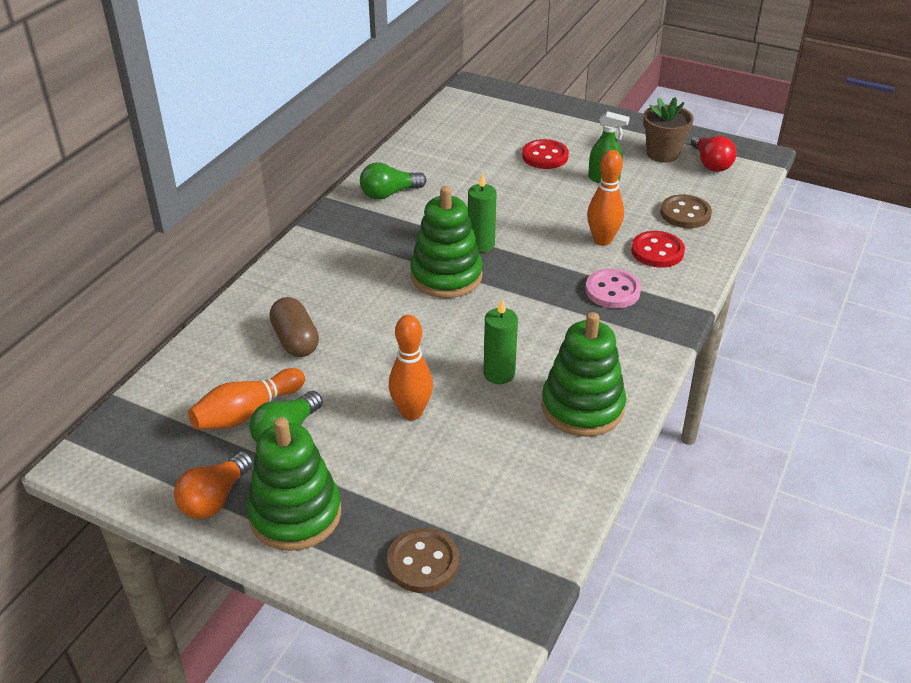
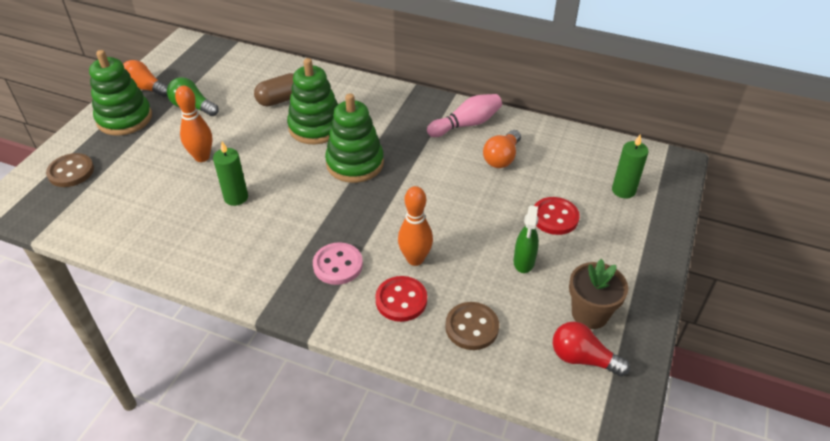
camera: 85 degrees right, 5 degrees up
(247, 412) = (214, 90): orange bowling pin -> none
(389, 194) = (466, 124): green light bulb -> pink bowling pin
(452, 176) = (502, 158): none -> orange light bulb
(481, 244) = (400, 180): green candle -> green candle (623, 190)
(582, 407) = (192, 244): green stacking toy -> green stacking toy (316, 127)
(710, 163) = (583, 358): red light bulb -> red light bulb turned 45 degrees clockwise

